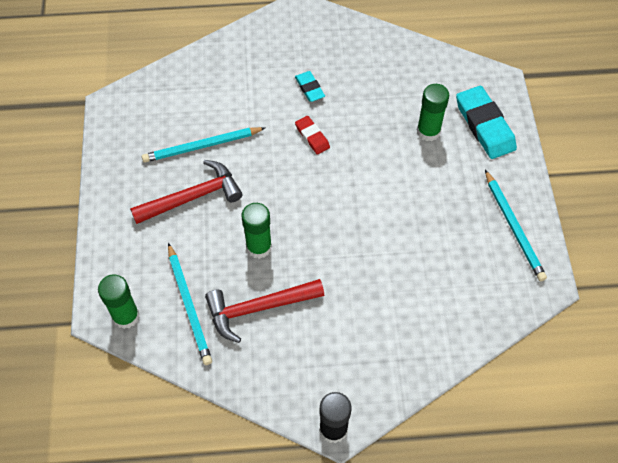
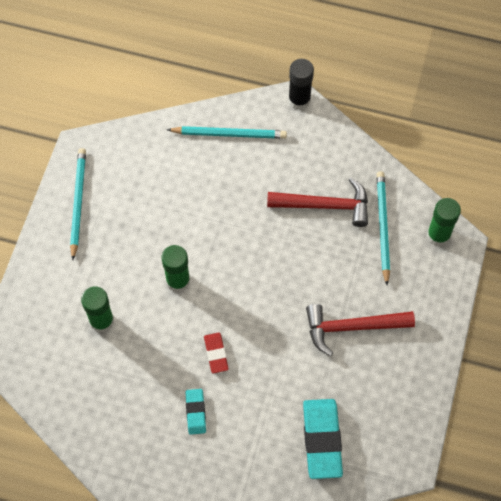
camera: 160 degrees left, 5 degrees up
(202, 146) = (327, 380): turquoise pencil -> turquoise pencil (229, 134)
(259, 247) = (306, 258): green glue stick -> green glue stick (178, 281)
(484, 125) = (45, 308): turquoise eraser -> turquoise eraser (322, 440)

